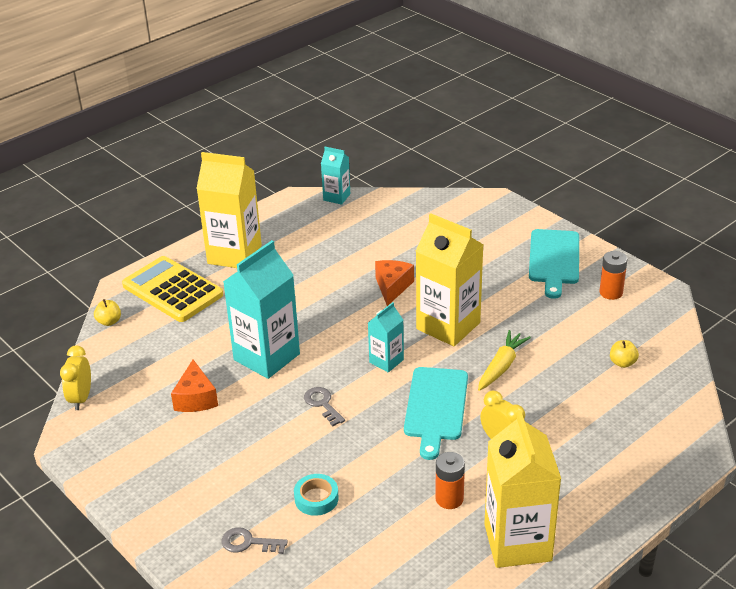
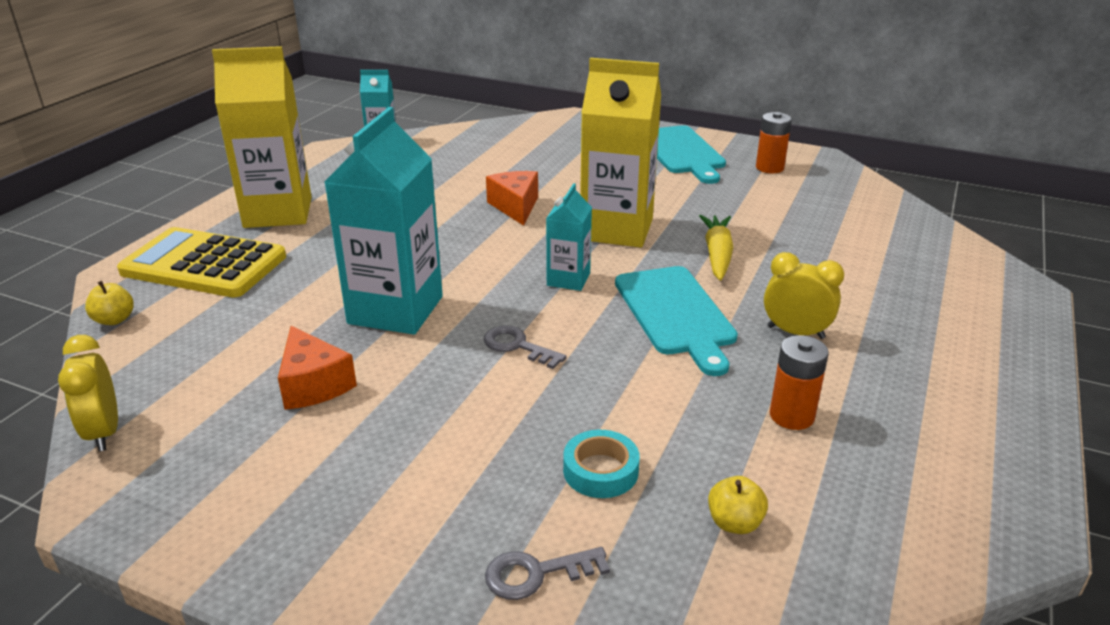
camera: 25 degrees left, 5 degrees down
(517, 542) = (933, 445): yellow carton -> none
(622, 363) = (847, 223): yellow apple -> yellow apple (734, 523)

